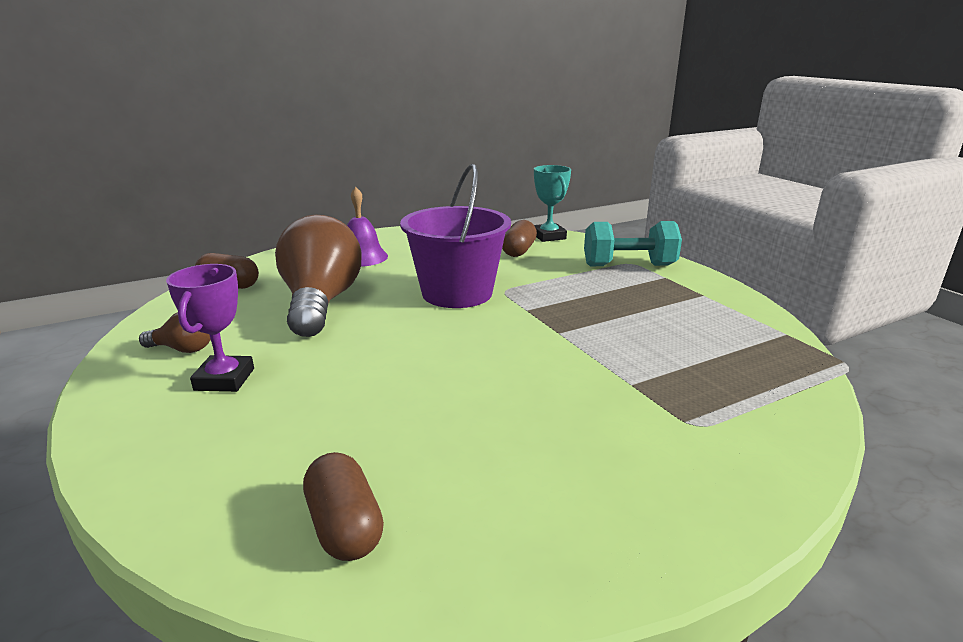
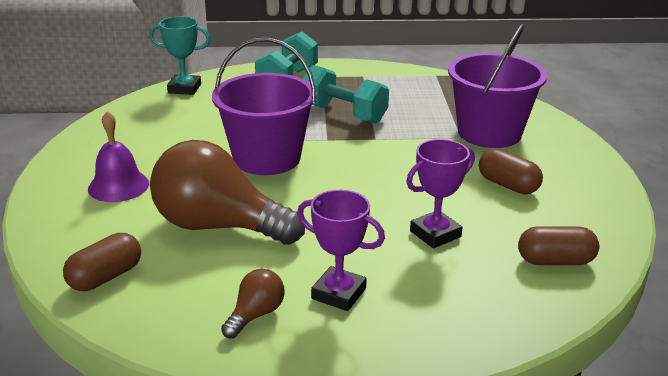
camera: 65 degrees left, 5 degrees up
(366, 412) = (435, 234): none -> purple trophy
(518, 251) = (203, 110): brown capsule -> brown capsule (508, 185)
(594, 305) = (344, 114): none -> turquoise dumbbell
(673, 403) = (489, 133): none -> purple bucket

